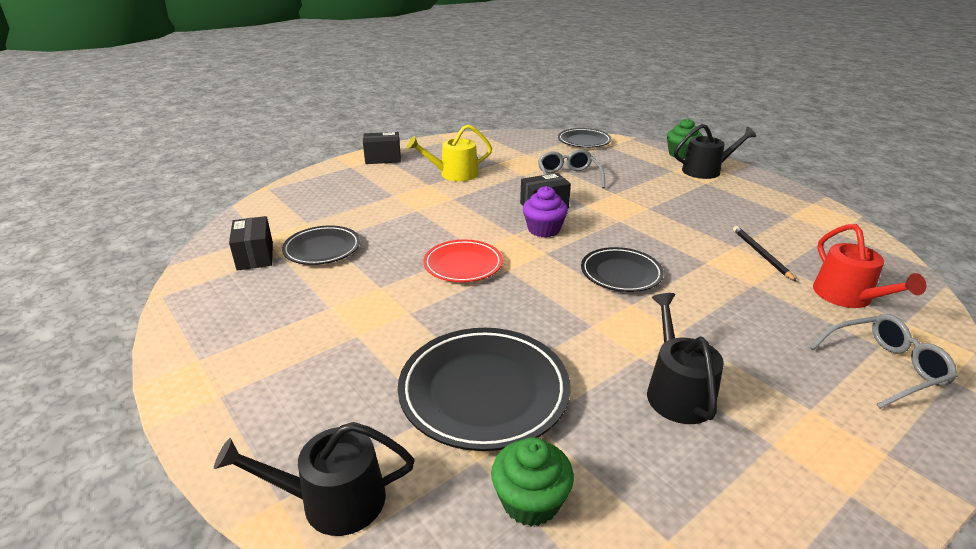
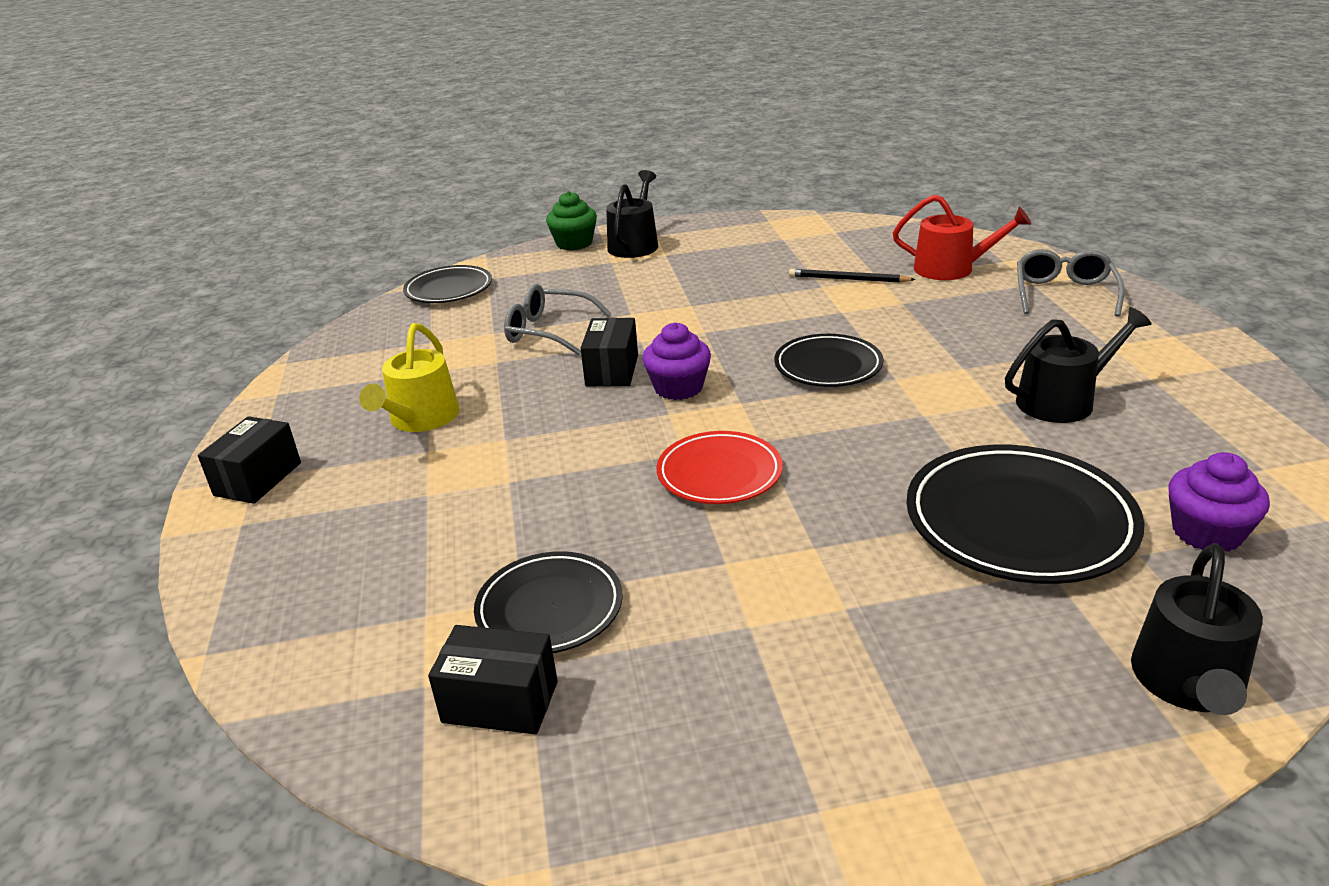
camera: 60 degrees left, 0 degrees up
(530, 501) = (1206, 532): green cupcake -> purple cupcake
(677, 391) = (1062, 400): black watering can -> black watering can turned 135 degrees clockwise

